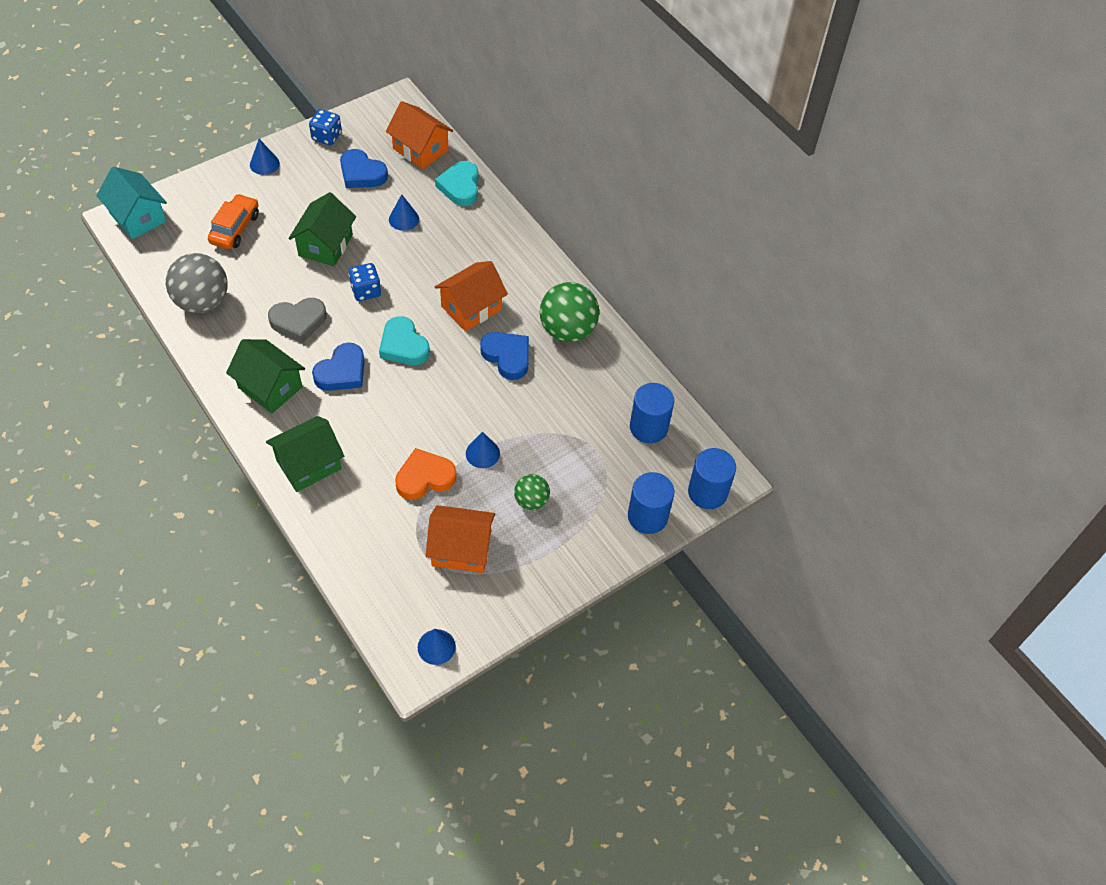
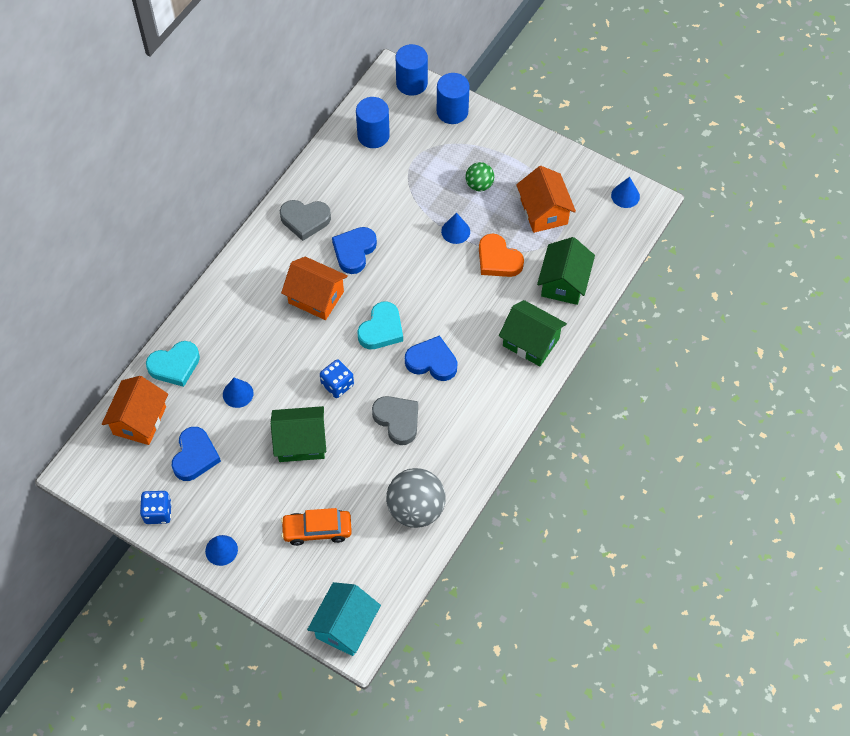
camera: 110 degrees left, 5 degrees up
(270, 387) = (475, 406): green house -> green house (564, 283)
(567, 330) = (305, 220): green ball -> grey heart

